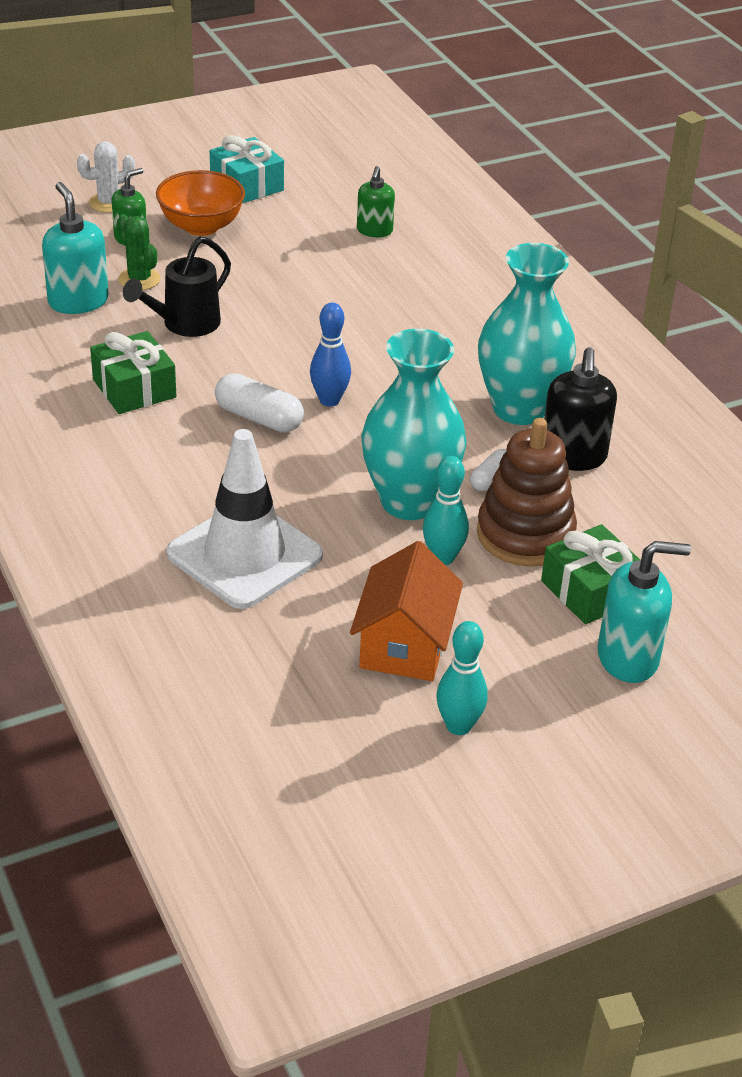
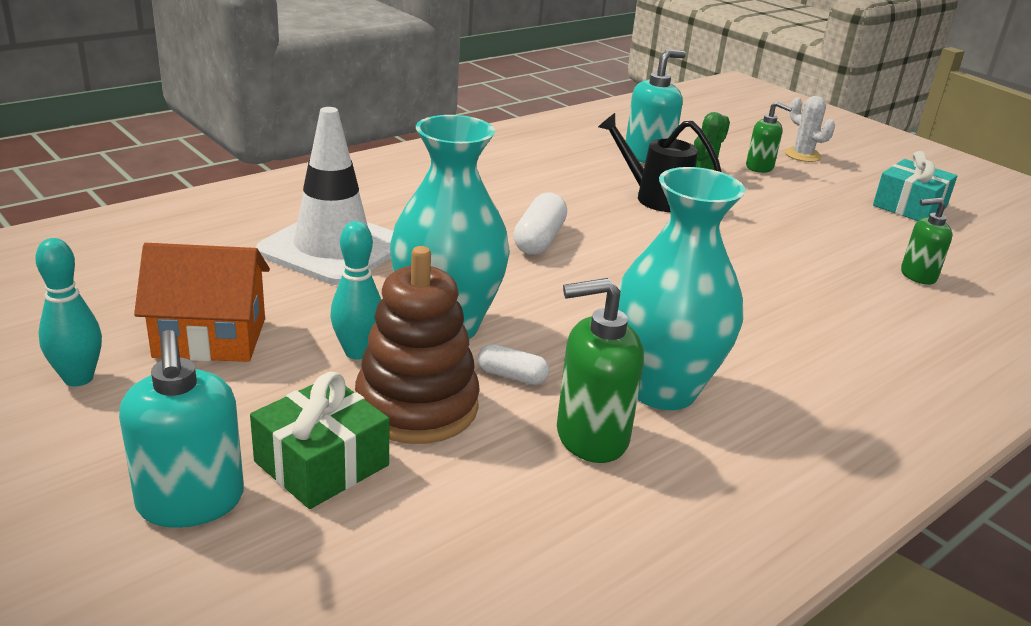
camera: 75 degrees right, 10 degrees down
(134, 388) = (545, 186): green gift -> none
(201, 226) = (815, 192): orange bowl -> none
(329, 400) = (591, 271): blue bowling pin -> none
(573, 456) = (591, 437): black soap dispenser -> green soap dispenser

